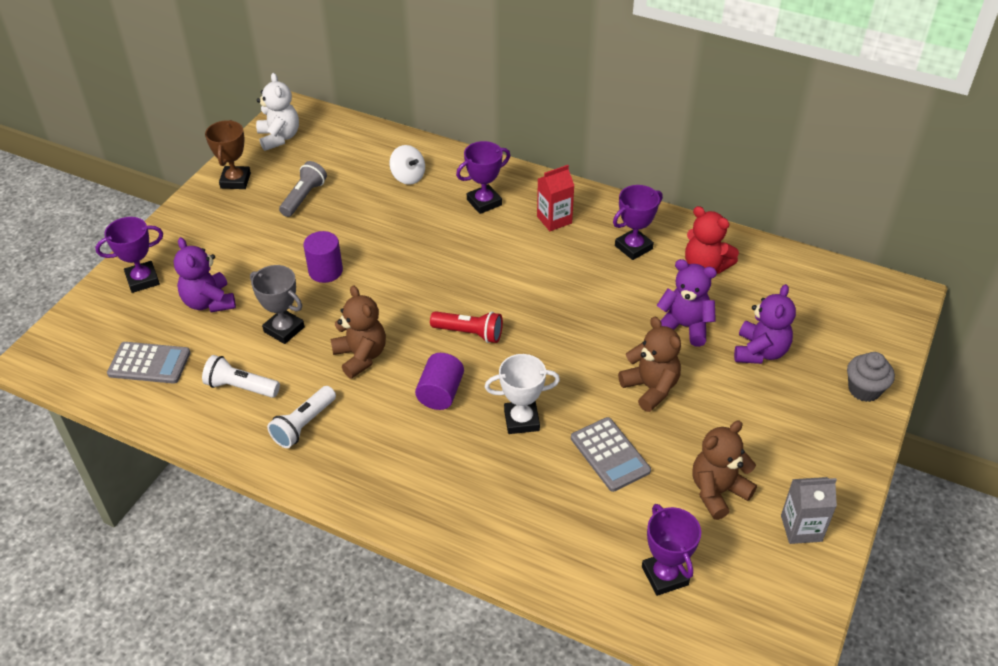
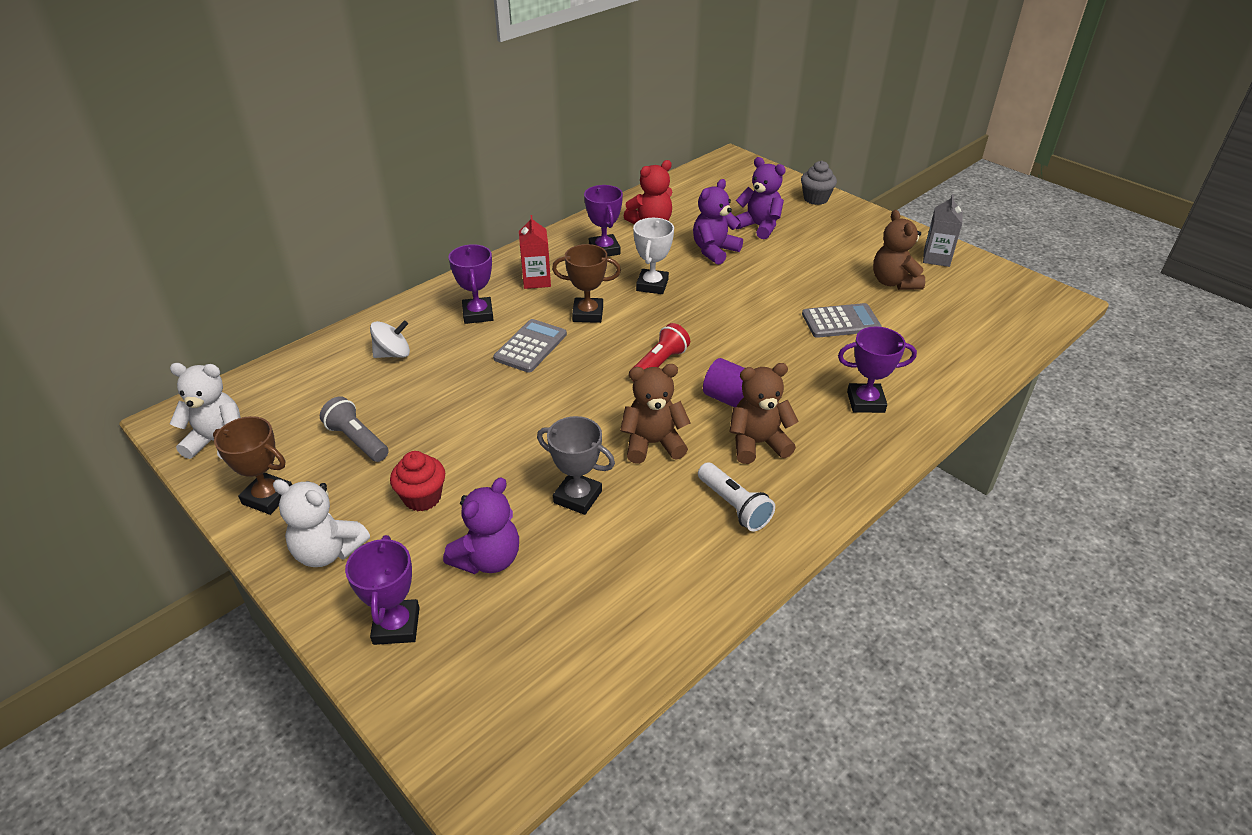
camera: 70 degrees left, 5 degrees down
(149, 363) = (567, 638): grey calculator -> grey calculator (530, 346)
(196, 226) = (328, 551): none -> white teddy bear
(209, 302) = (488, 559): purple teddy bear -> purple teddy bear turned 45 degrees counterclockwise
(241, 387) = (653, 551): white flashlight -> none
(257, 250) = (422, 497): none -> red cupcake
(284, 329) = (577, 497): grey trophy -> grey trophy turned 60 degrees clockwise
(325, 271) = (502, 446): purple cylinder -> none
(521, 267) = (588, 314): none -> brown trophy
(521, 420) = (785, 358): white trophy -> white trophy (652, 285)
(650, 388) = (775, 284): brown teddy bear -> brown teddy bear (757, 443)
(664, 576) = (970, 327): purple trophy -> purple trophy (865, 402)

